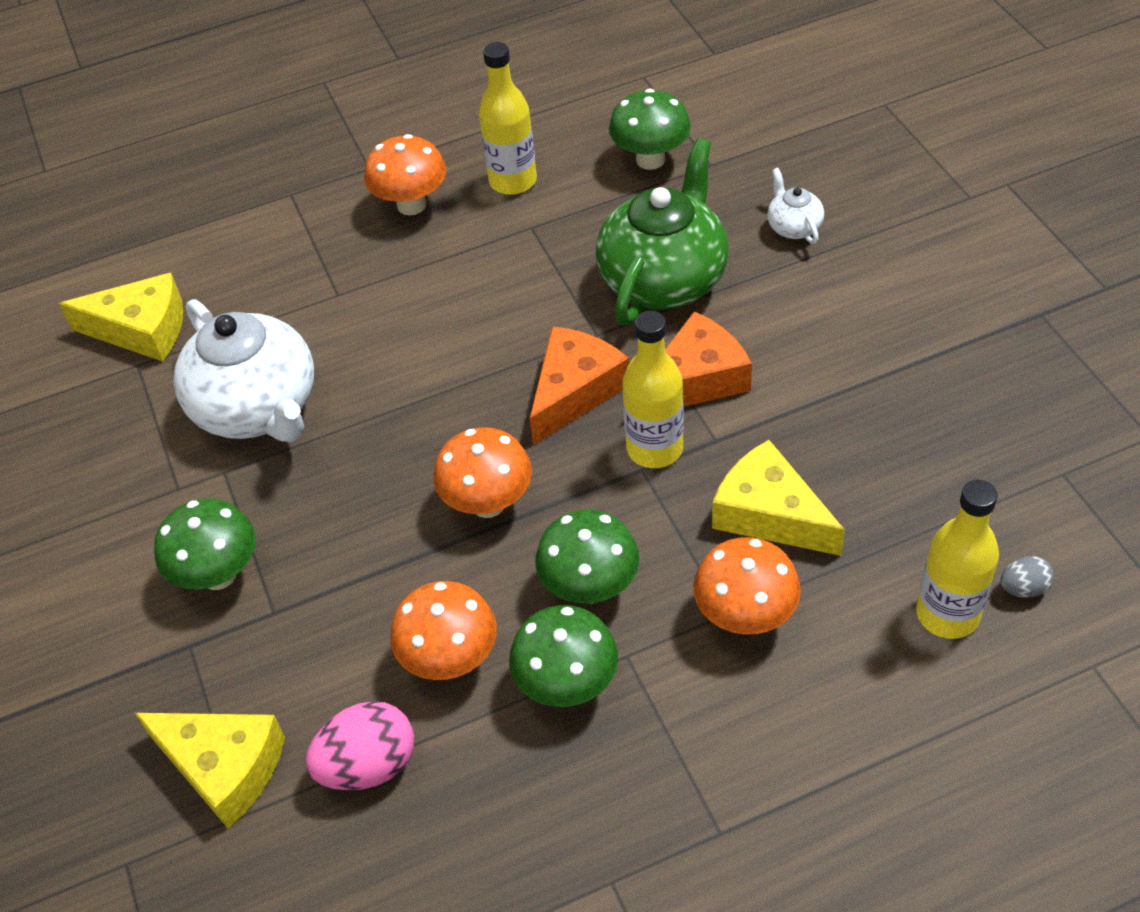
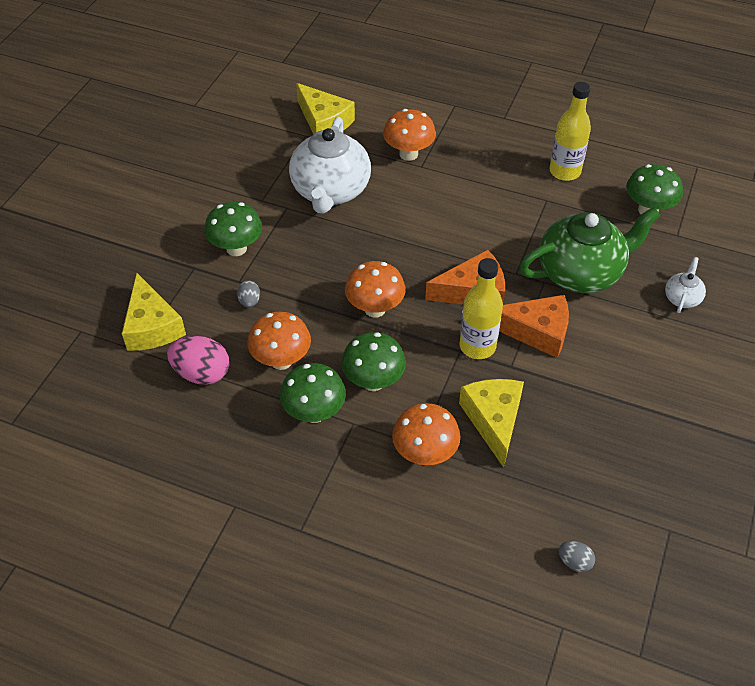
camera: 40 degrees right, 0 degrees up
(319, 625) = (249, 301): none -> grey egg
(411, 205) = (503, 149): orange mushroom -> orange mushroom (408, 154)
(947, 614) = (520, 538): yellow bottle -> none

